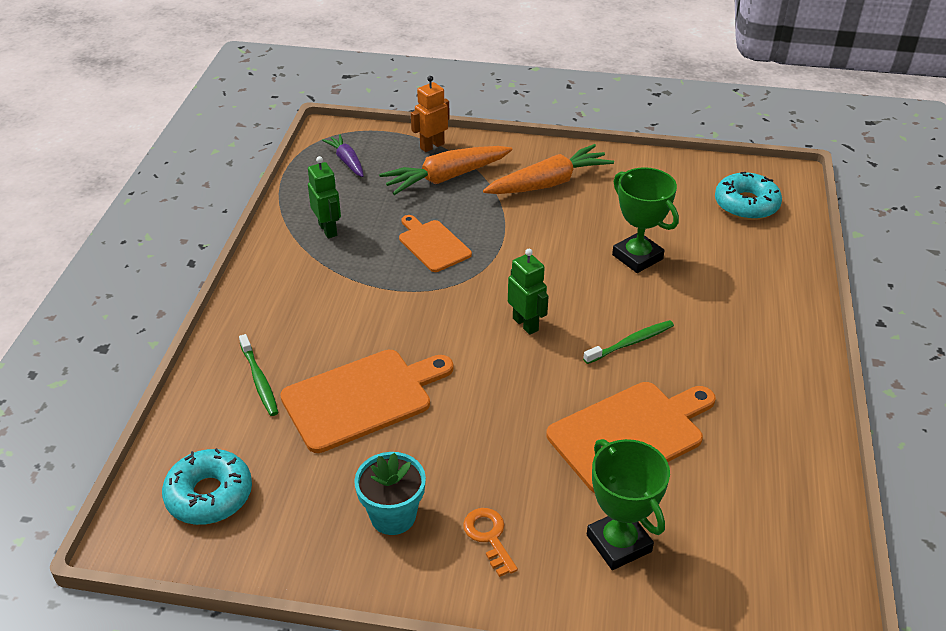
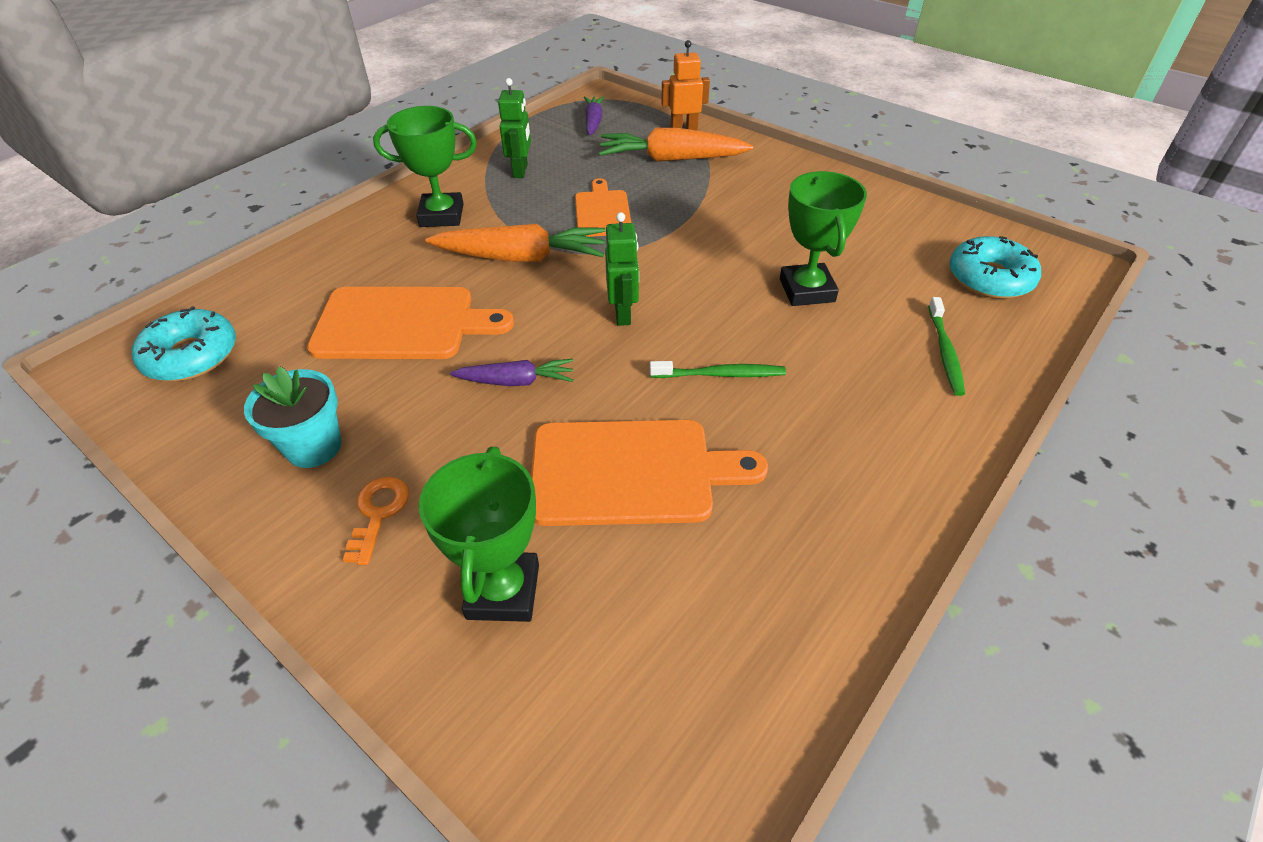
camera: 30 degrees right, 5 degrees up
(259, 380) = (334, 275): green toothbrush -> green toothbrush (945, 352)
(299, 294) = (441, 215): none -> green trophy
(496, 405) = (517, 381): none -> purple carrot
(549, 183) = (772, 192): orange carrot -> orange carrot (522, 257)

